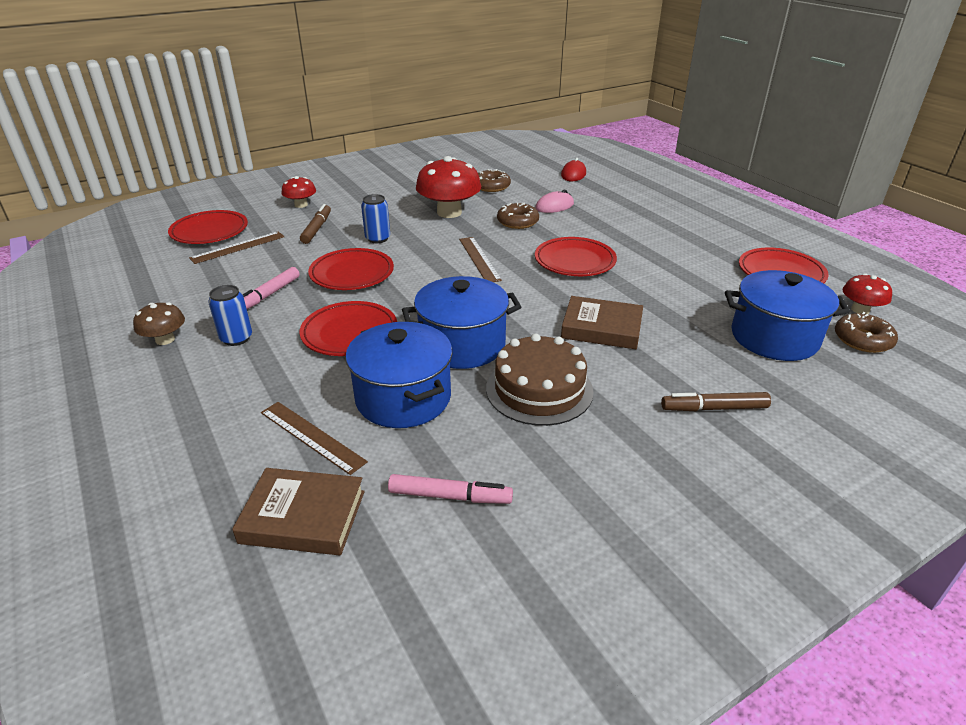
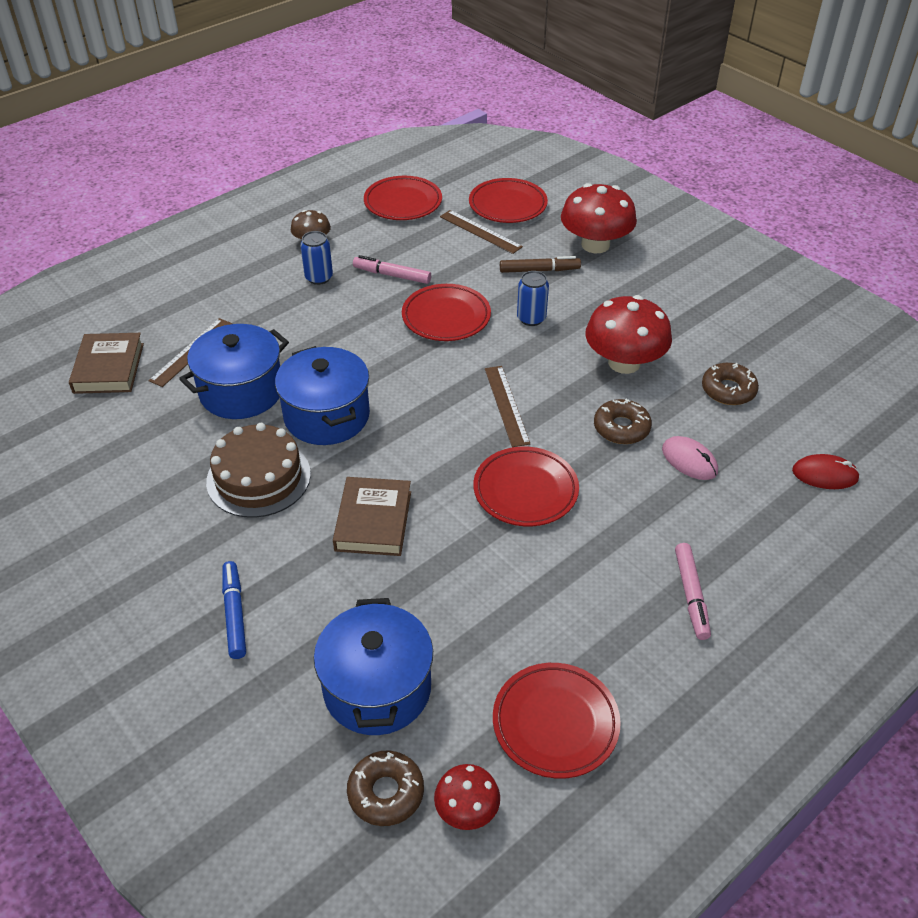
camera: 80 degrees right, 10 degrees up
(301, 205) = (595, 245): red mushroom -> red mushroom, size x1.87
(349, 333) = (336, 340): red plate -> red plate (403, 203)
(450, 496) = (123, 437): pink marker -> pink marker (691, 595)
(479, 259) = (506, 405): brown ruler -> brown ruler turned 75 degrees counterclockwise
(714, 408) = (235, 614): brown marker -> blue marker

